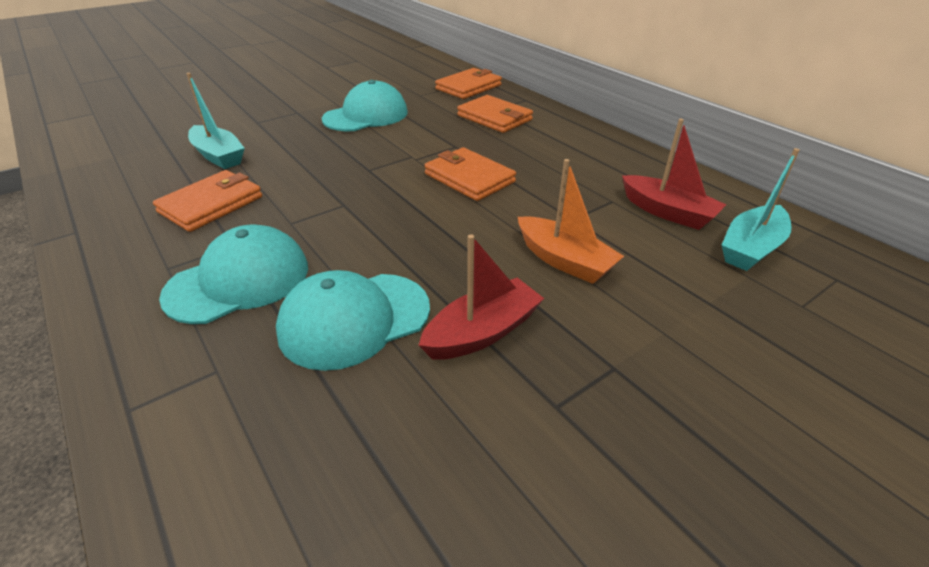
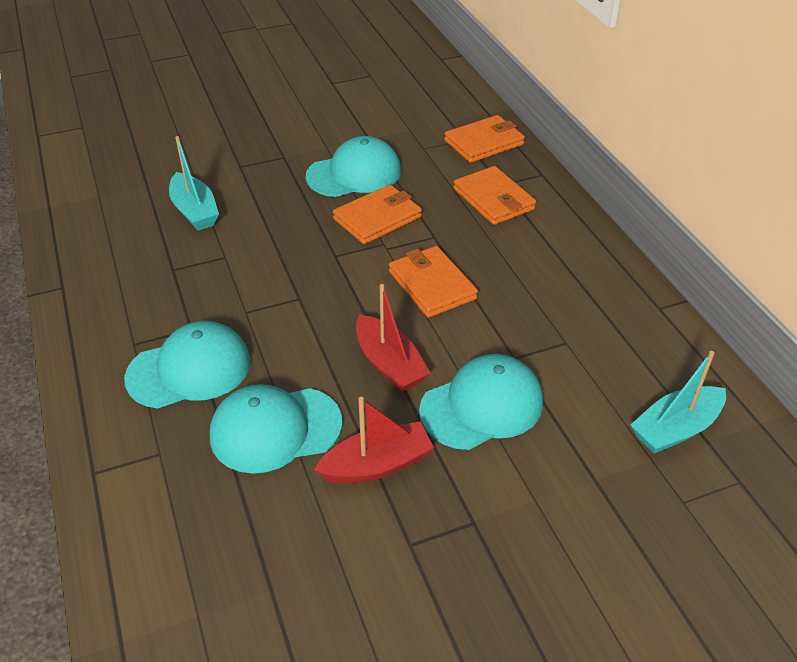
camera: 15 degrees right, 5 degrees up
(211, 204) = (179, 275): orange wallet -> orange wallet (377, 218)
(564, 260) = (482, 406): orange boat -> turquoise cap
(667, 212) = (616, 368): red boat -> red boat (389, 364)

